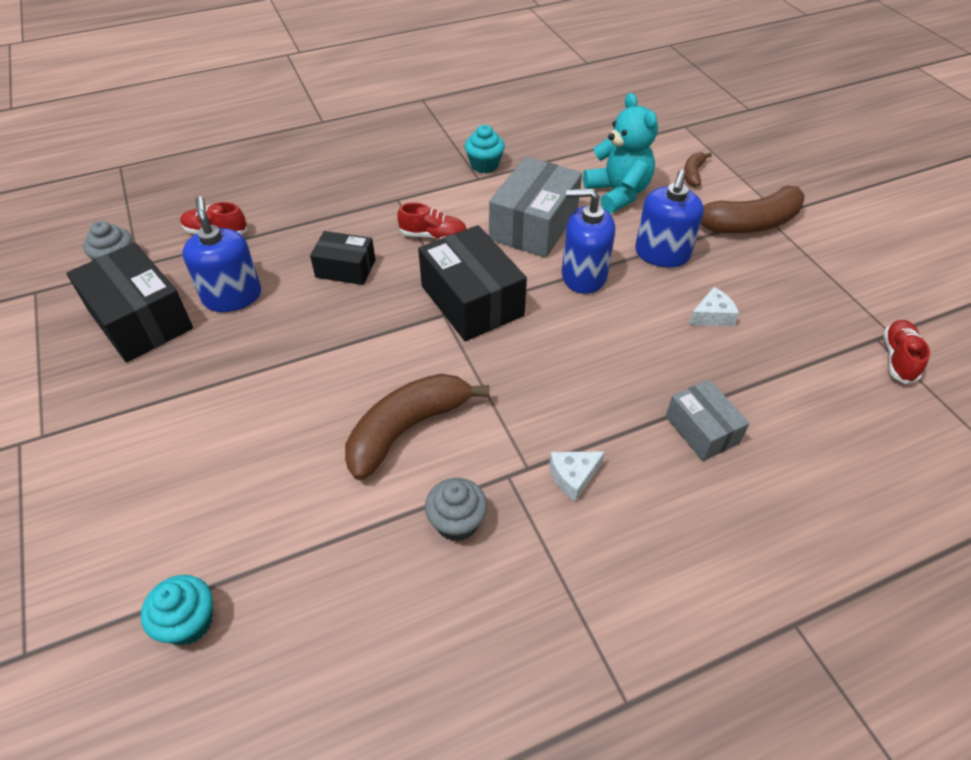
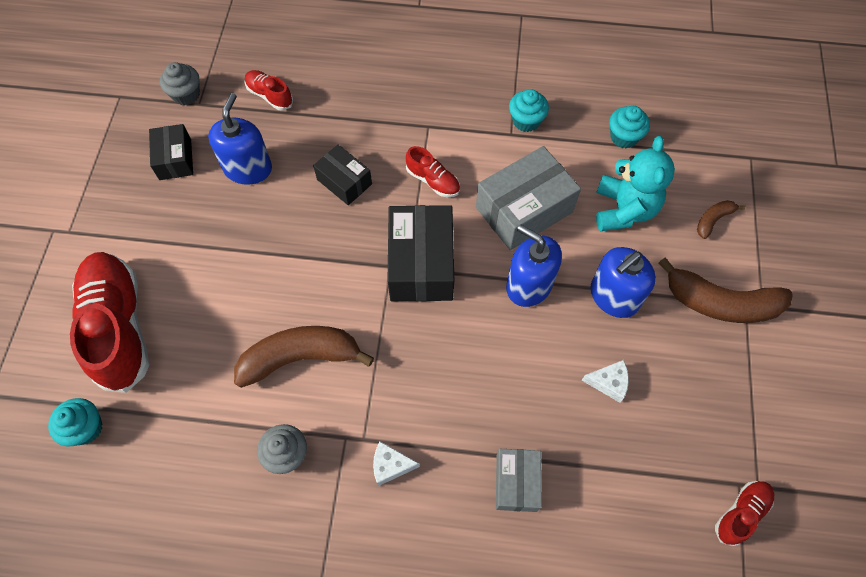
camera: 30 degrees right, 15 degrees up
(140, 320) = (175, 159): black box -> black box, size x0.59
(168, 498) = (119, 327): none -> red shoe
(576, 147) = (624, 137): none -> turquoise cupcake

